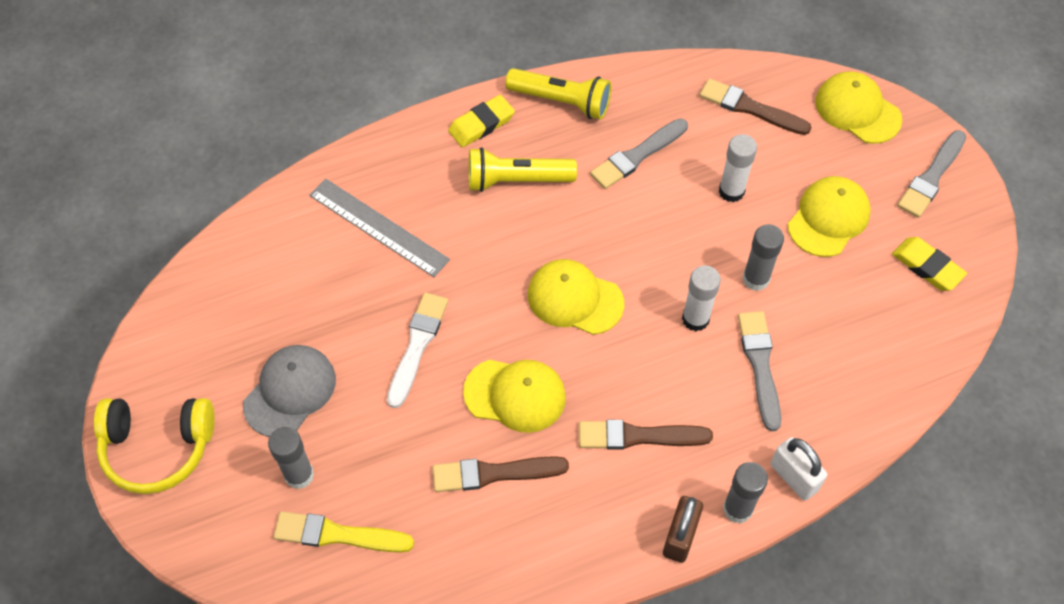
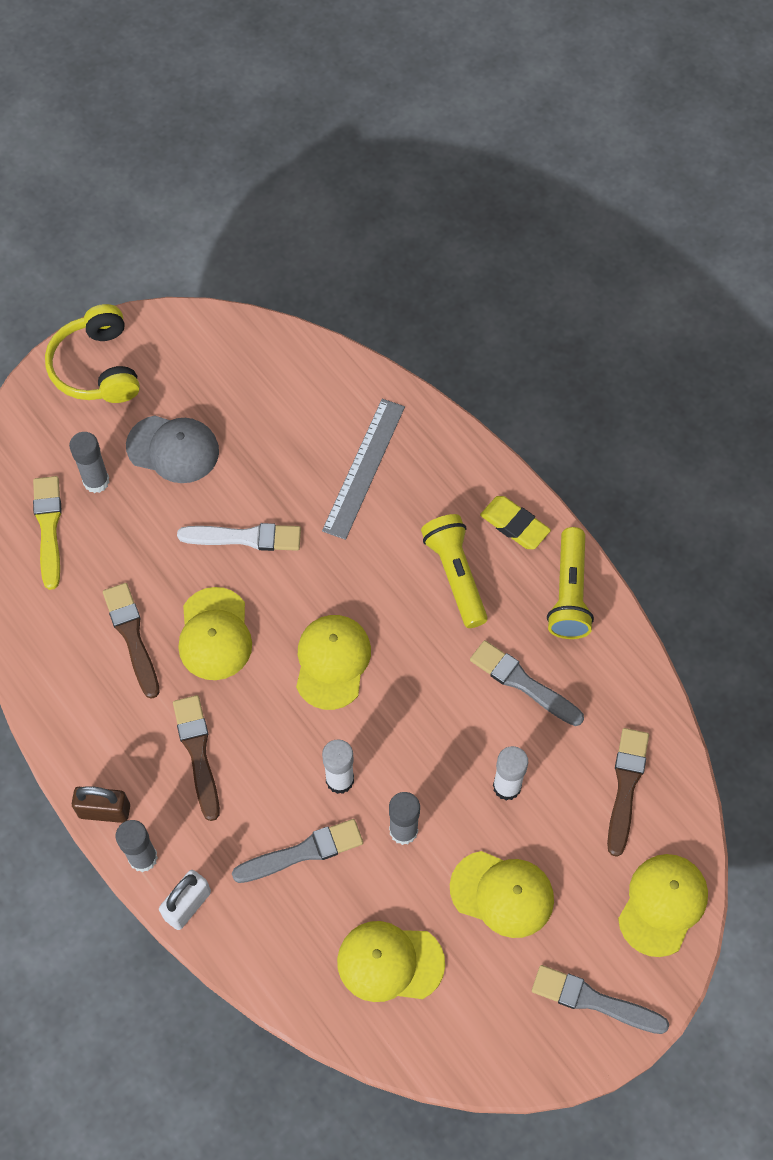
camera: 75 degrees right, 5 degrees up
(876, 318) = (390, 962): none -> yellow cap
(927, 266) = (470, 1009): yellow eraser -> none

